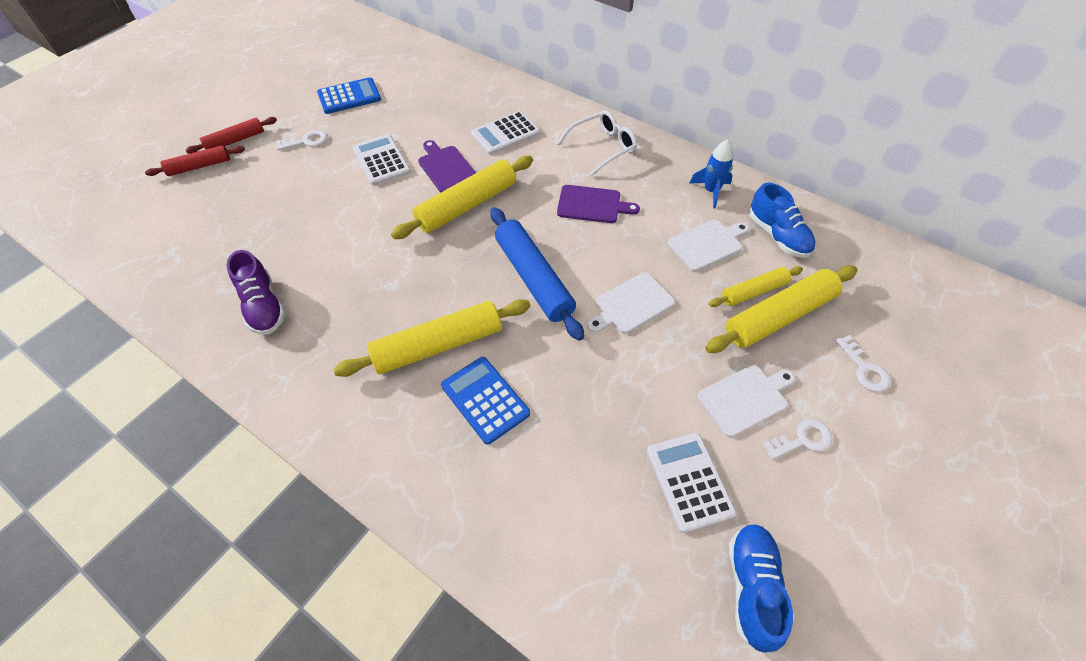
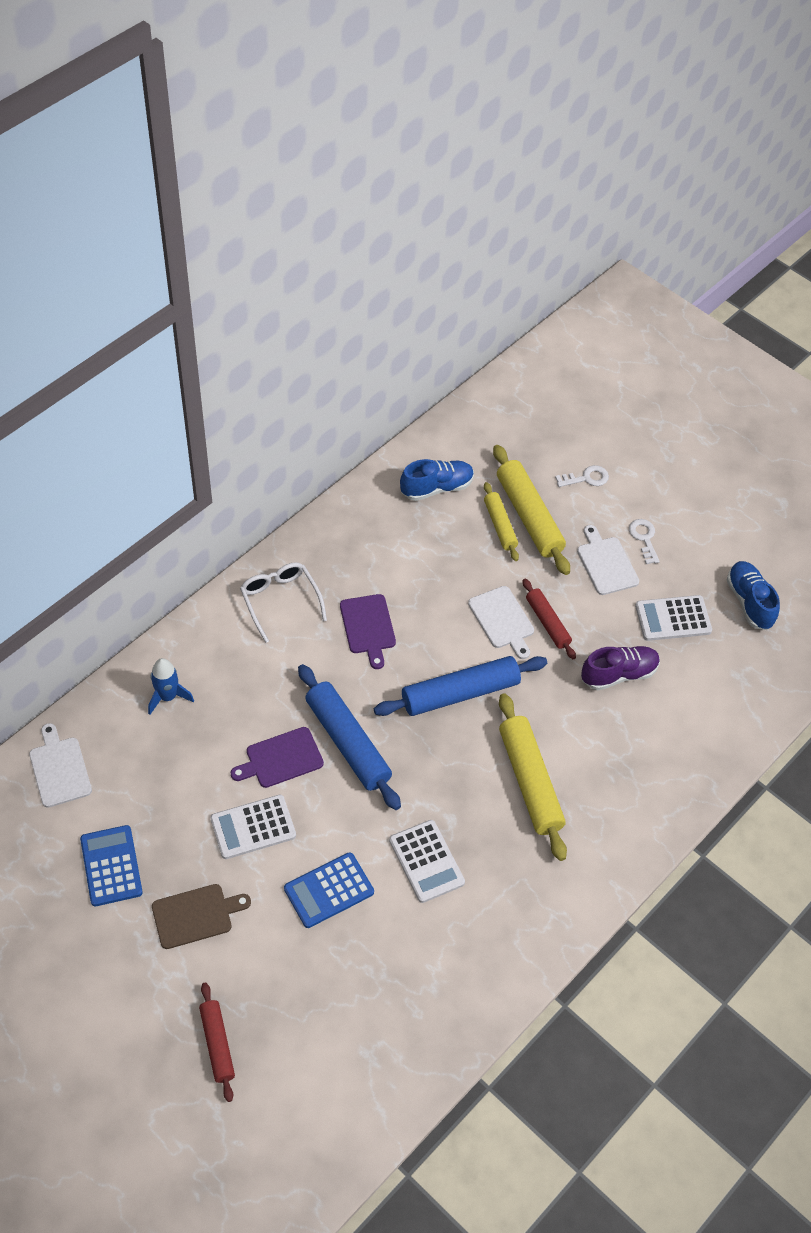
camera: 85 degrees left, 0 degrees up
(235, 141) = (173, 1005): red rolling pin -> red rolling pin (547, 623)
(263, 306) = (462, 942): purple shoe -> purple shoe (619, 674)
(306, 141) = (195, 915): white key -> brown cutting board
(467, 205) = (347, 743): yellow rolling pin -> blue rolling pin
(485, 400) = (591, 748): blue calculator -> blue calculator (329, 890)
(505, 134) = (233, 692): white calculator -> white calculator (426, 861)
(592, 204) = (368, 627): purple cutting board -> purple cutting board turned 150 degrees clockwise
(707, 244) = (438, 544): white cutting board -> white cutting board (59, 769)
(711, 191) = (368, 522): blue rocket -> blue rocket (168, 697)
(752, 587) = (749, 602): blue shoe -> blue shoe turned 60 degrees clockwise

